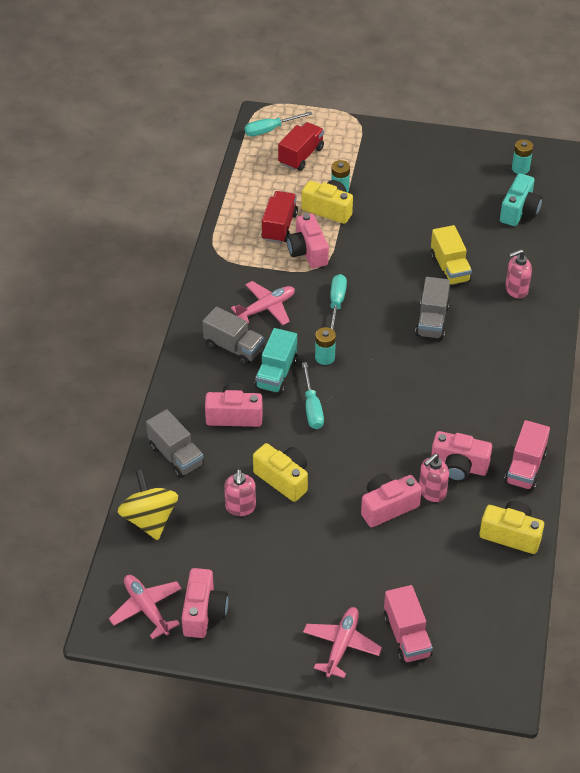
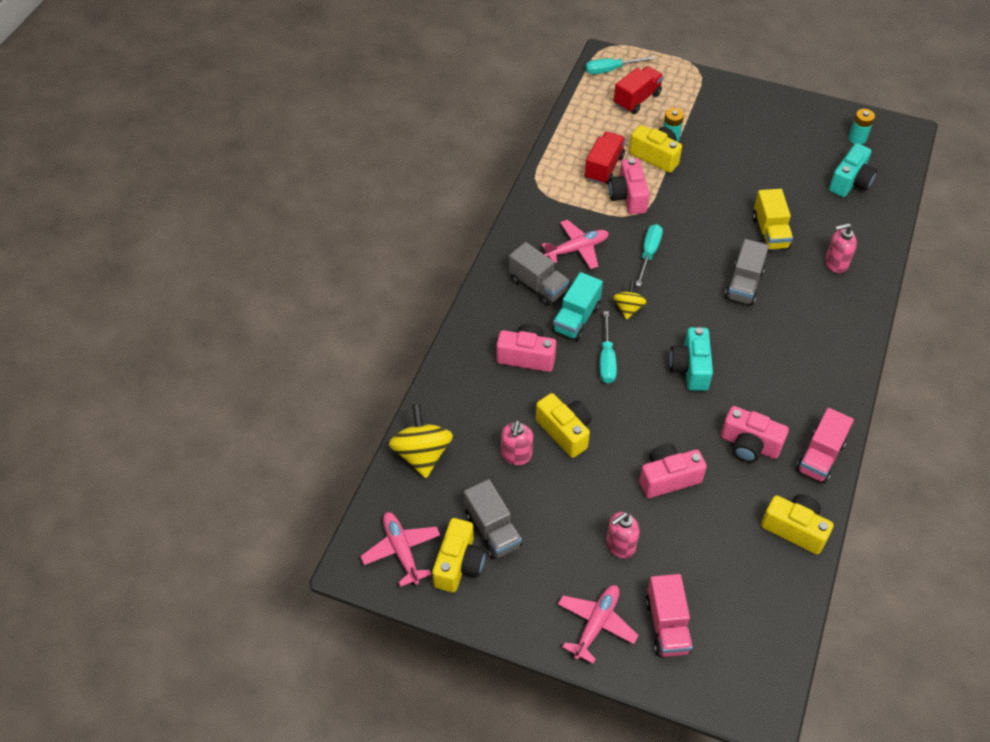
camera: 10 degrees right, 5 degrees up
(176, 456) = (460, 390): grey truck -> grey truck (492, 530)
(203, 612) = (459, 564): pink camera -> yellow camera
(325, 357) = (628, 308): turquoise battery -> yellow spinning top
(393, 404) = (690, 368): none -> turquoise camera
(432, 492) = (717, 468): pink soap dispenser -> pink soap dispenser (620, 545)

